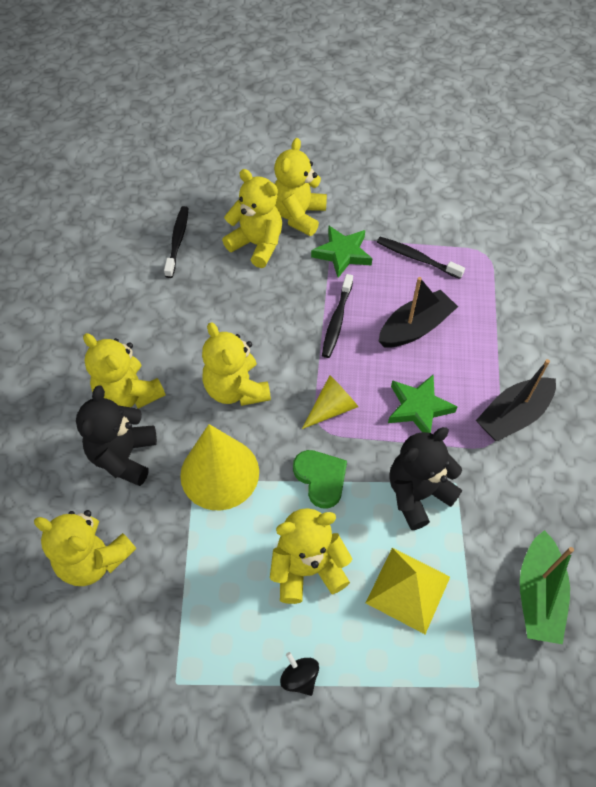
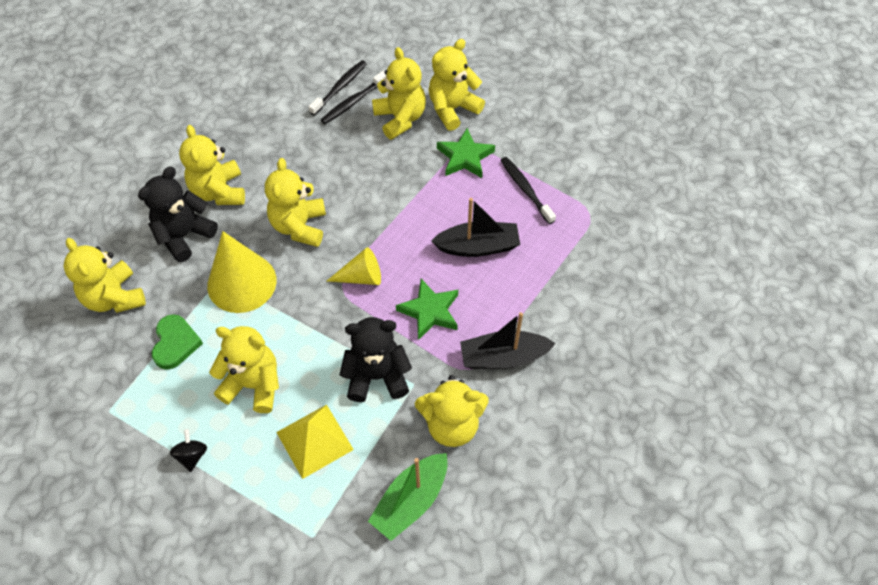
camera: 30 degrees right, 0 degrees up
(321, 478) = (312, 325): green heart -> green heart (175, 343)
(337, 321) = (418, 210): black toothbrush -> black toothbrush (353, 102)
(517, 501) = (452, 424): none -> yellow teddy bear

